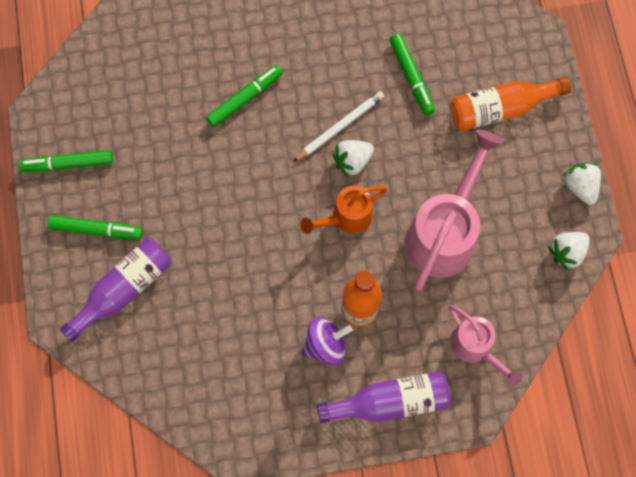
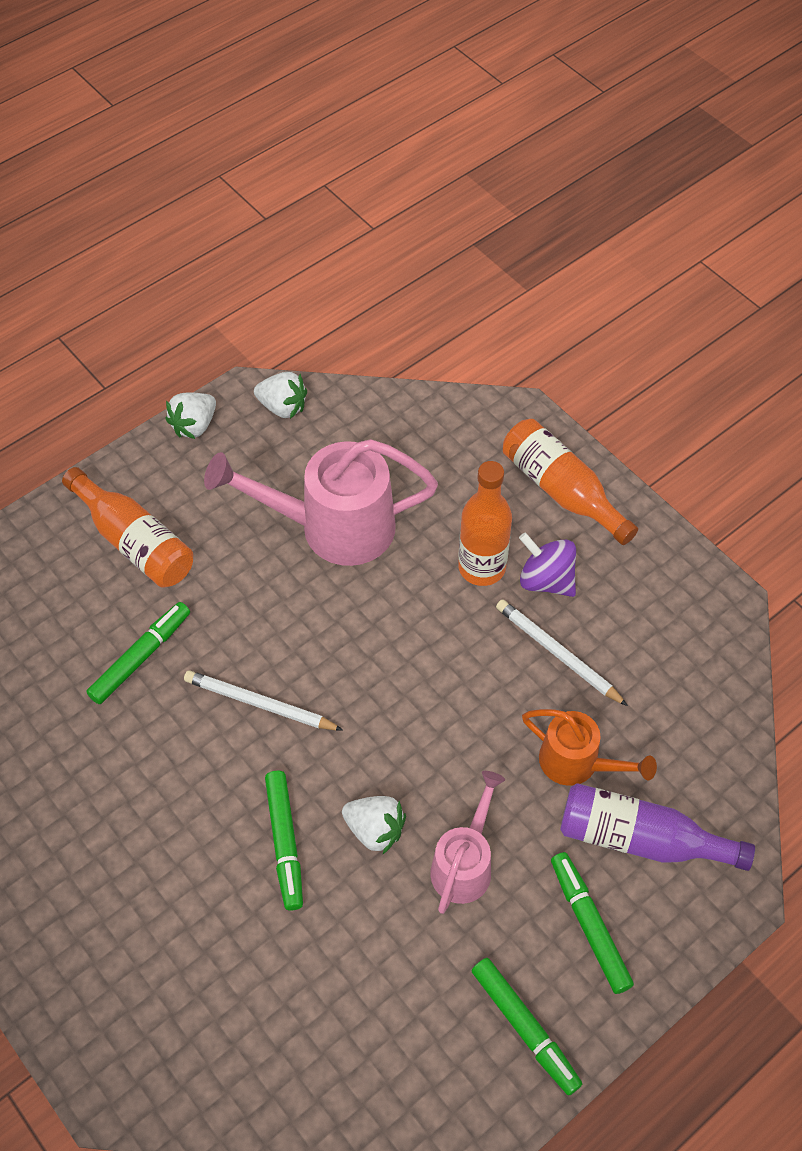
camera: 120 degrees left, 15 degrees down
(245, 98) = (285, 843): green marker -> green marker turned 120 degrees counterclockwise
(269, 319) = (558, 653): none -> white pencil
(346, 217) = (378, 635): orange watering can -> orange watering can (577, 763)
(352, 161) = (300, 665): white strawberry -> white strawberry (375, 830)
(390, 401) = (561, 490): purple bottle -> orange bottle
(475, 348) = (447, 442): pink watering can -> pink watering can (464, 864)

